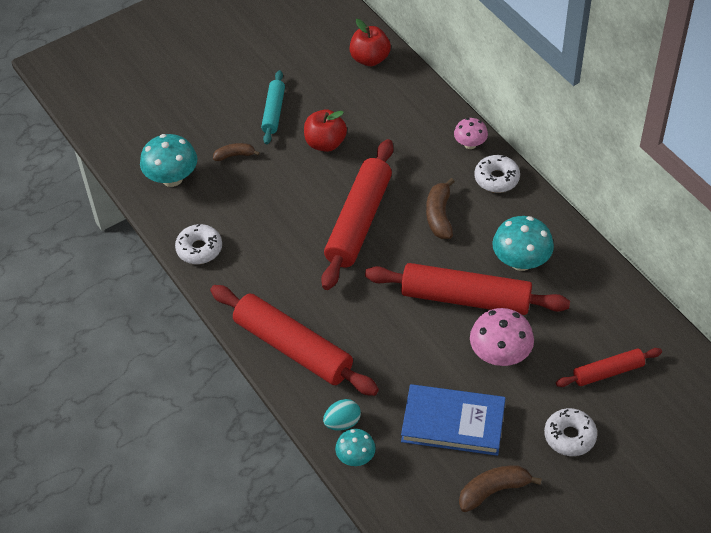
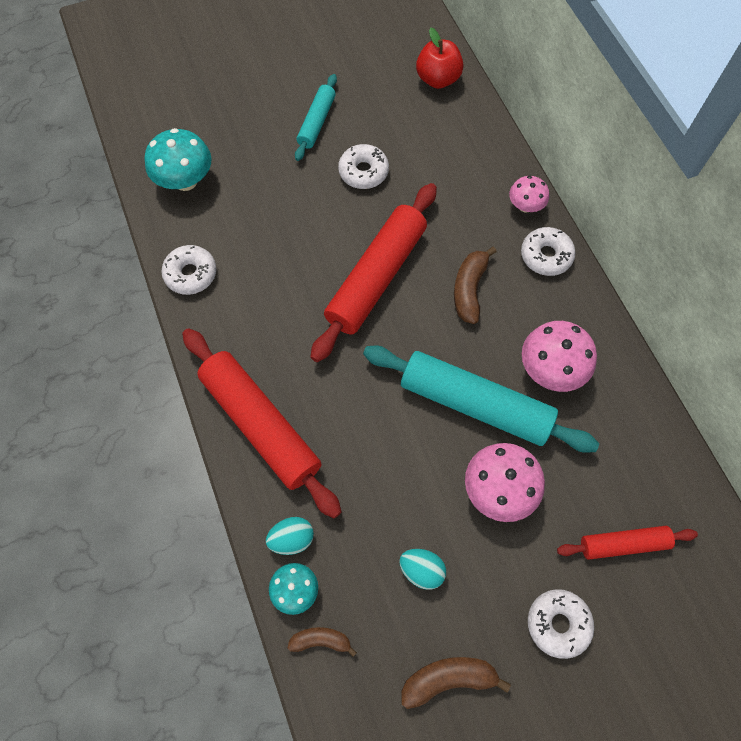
camera: 10 degrees right, 15 degrees up
(234, 155) = (260, 166): brown banana -> brown banana (321, 640)
(325, 143) = (363, 172): red apple -> white donut
(453, 423) = (421, 570): blue book -> turquoise egg
(465, 298) = (475, 404): red rolling pin -> turquoise rolling pin
(521, 261) = (550, 369): turquoise mushroom -> pink mushroom

